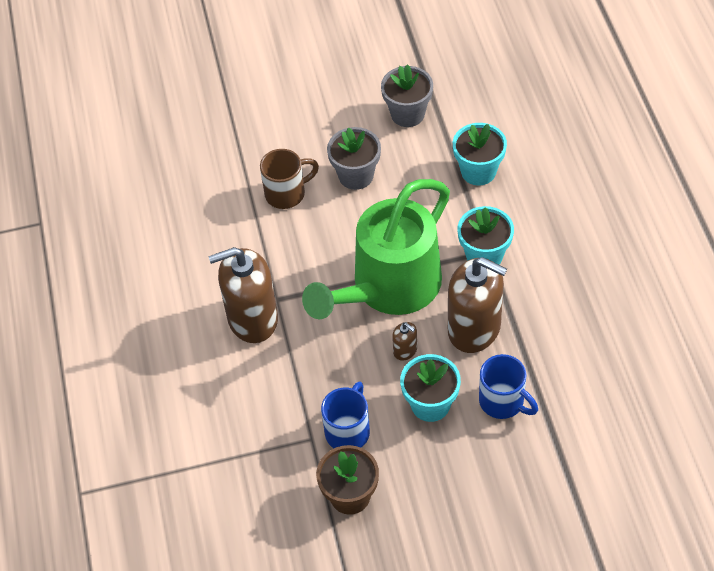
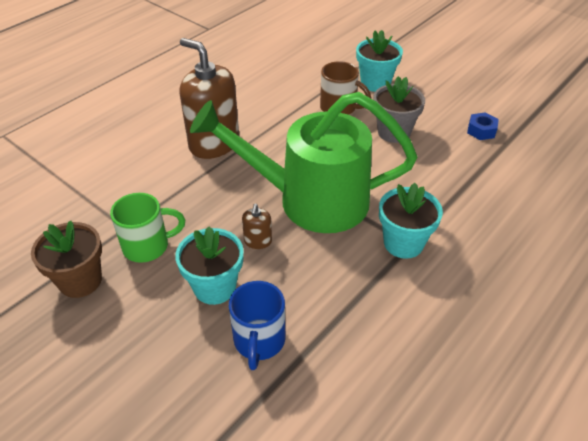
camera: 50 degrees right, 10 degrees down
(348, 431) = (148, 246): blue mug -> green mug
(407, 114) = (481, 131): grey flower pot -> blue nut
(474, 328) = (321, 276): brown soap dispenser -> none
(478, 171) = (481, 196): turquoise flower pot -> turquoise flower pot (375, 83)

